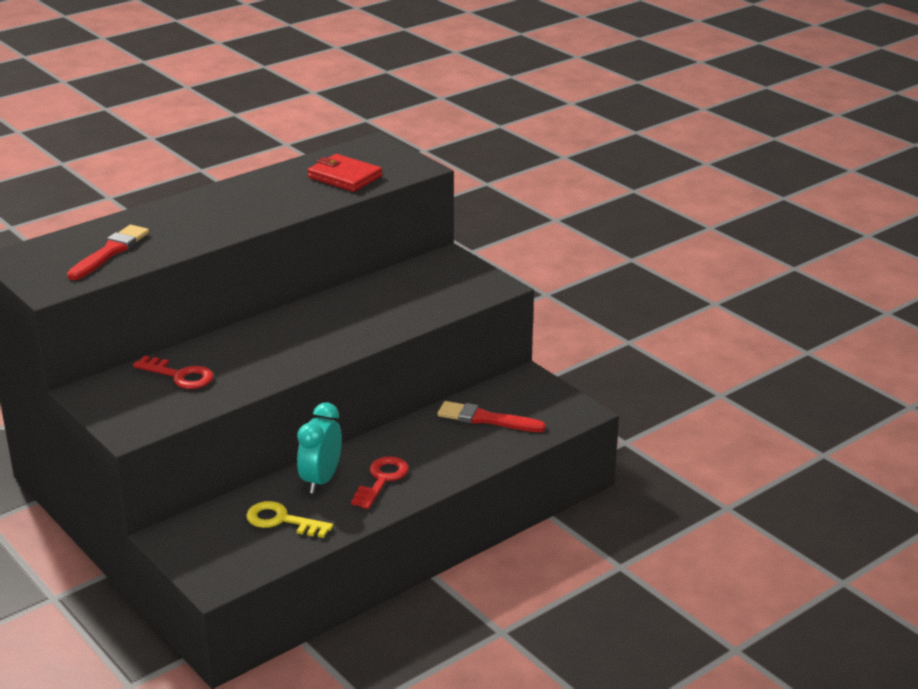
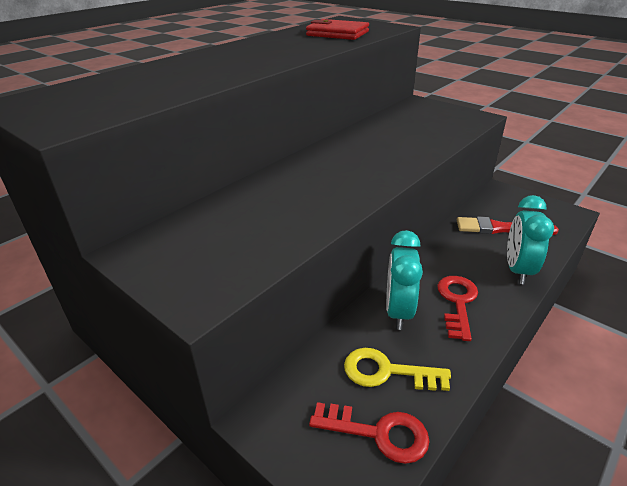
camera: 10 degrees left, 5 degrees up
(110, 252) = (136, 89): red brush -> none
(179, 376) = (237, 219): red key -> red key (378, 433)
(465, 460) = (517, 270): none -> turquoise clock

